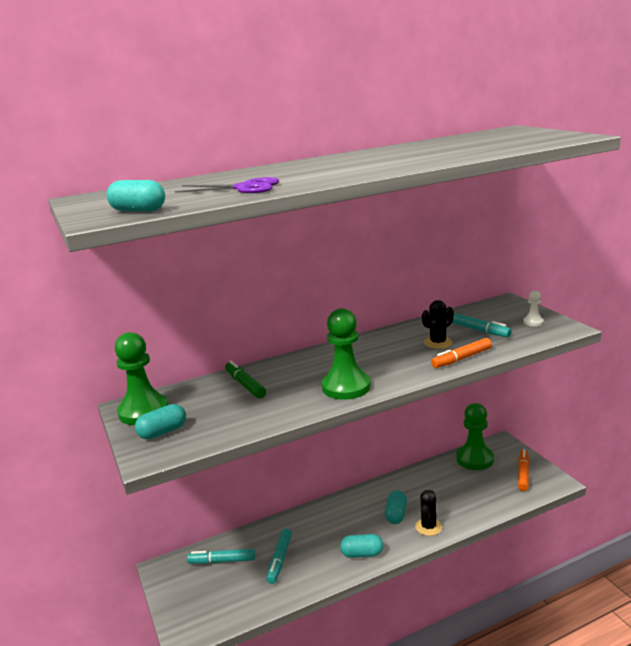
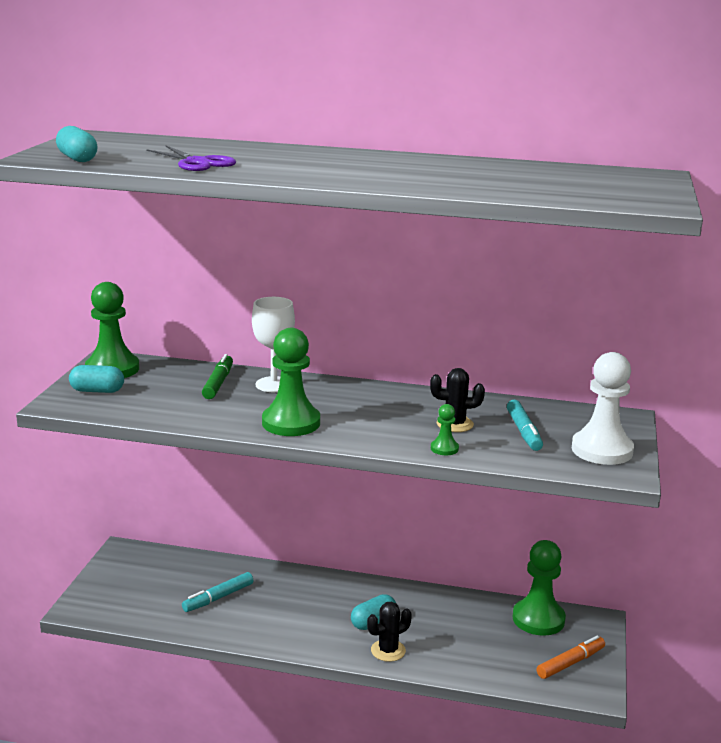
camera: 35 degrees right, 0 degrees up
(222, 561) = (173, 571): turquoise marker -> none
(285, 369) = (273, 384): none -> white goblet
(362, 554) = (292, 635): turquoise capsule -> none
(462, 359) = (444, 448): orange marker -> green pawn
(533, 322) = (602, 450): white pawn -> white pawn, size x2.16

